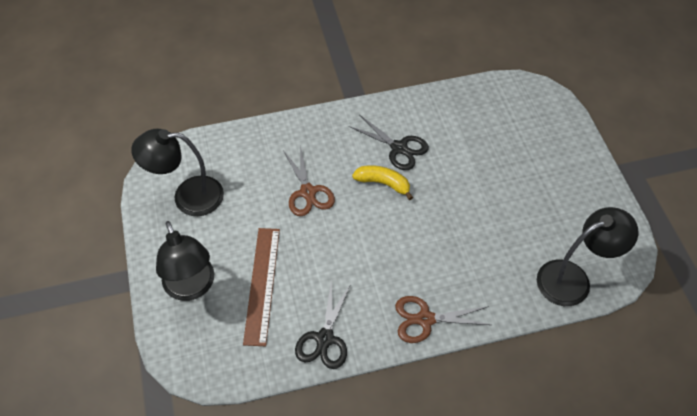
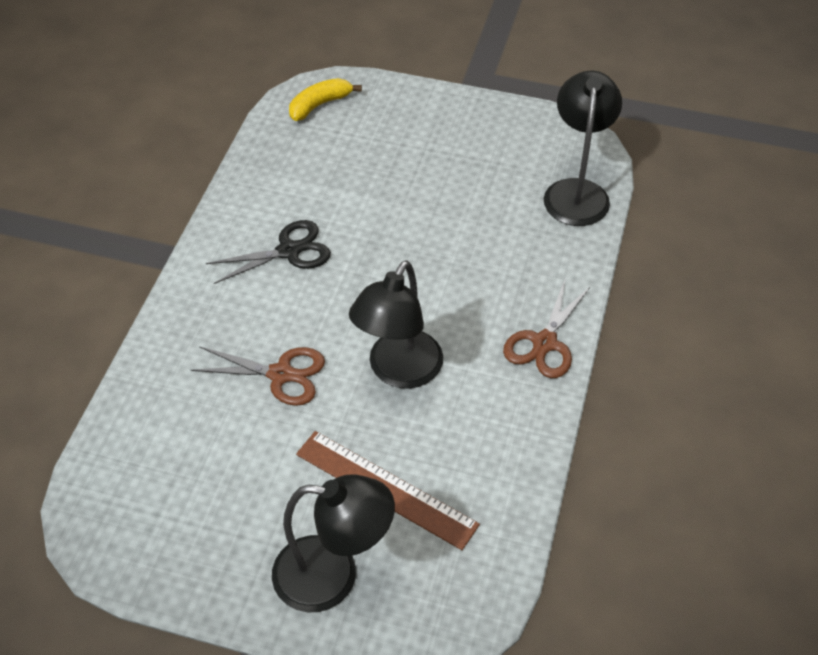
camera: 60 degrees left, 5 degrees down
(187, 196) = (176, 518): black lamp -> black lamp (398, 371)
(325, 339) = (509, 455): black scissors -> none
(383, 183) = (329, 291): yellow banana -> yellow banana (319, 105)

